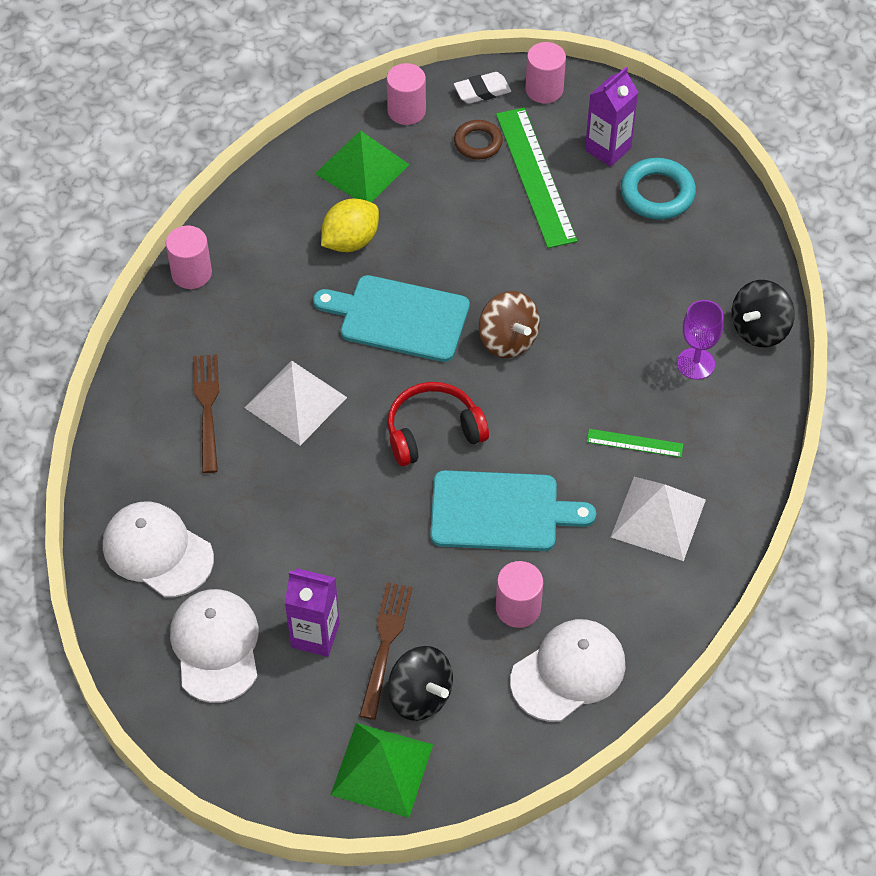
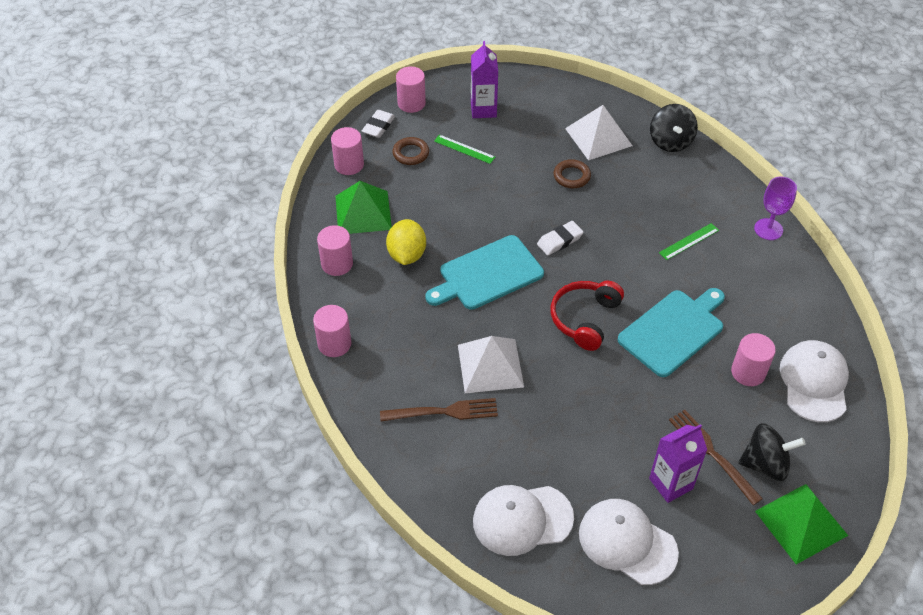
camera: 45 degrees left, 5 degrees down
(207, 408) = (443, 412): brown fork -> brown fork turned 135 degrees clockwise
(280, 201) = (337, 264): none -> pink cylinder
(508, 340) = (559, 240): brown spinning top -> white eraser
(535, 177) = (464, 149): green ruler -> green ruler, size x0.49
(605, 286) = (571, 176): none -> brown ring
(657, 193) = (536, 113): turquoise ring -> none
(658, 518) = (749, 268): white pyramid -> white pyramid (598, 137)
(695, 363) = (664, 180): purple goblet -> purple goblet (768, 229)

